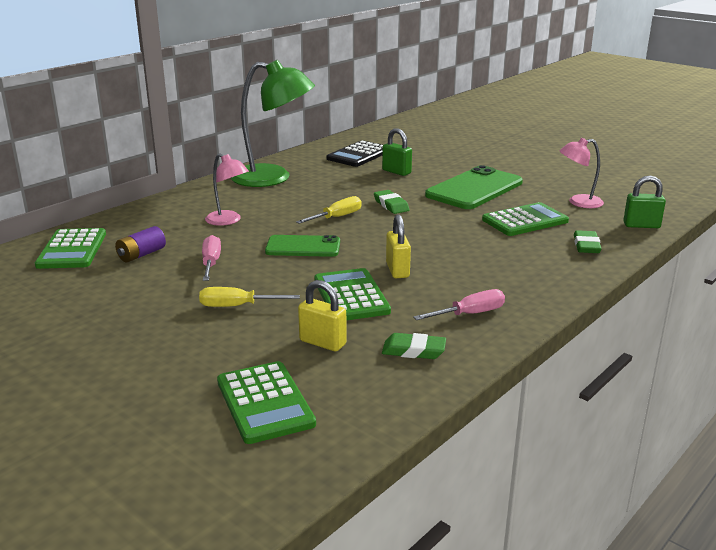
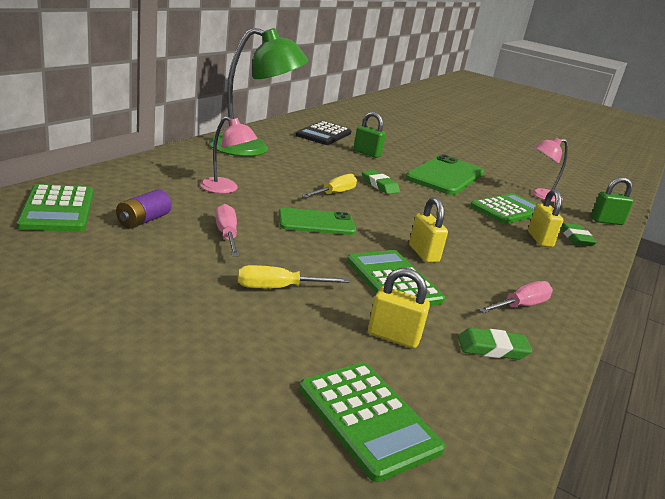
camera: 15 degrees left, 0 degrees up
(540, 250) = (540, 239): none -> yellow padlock

